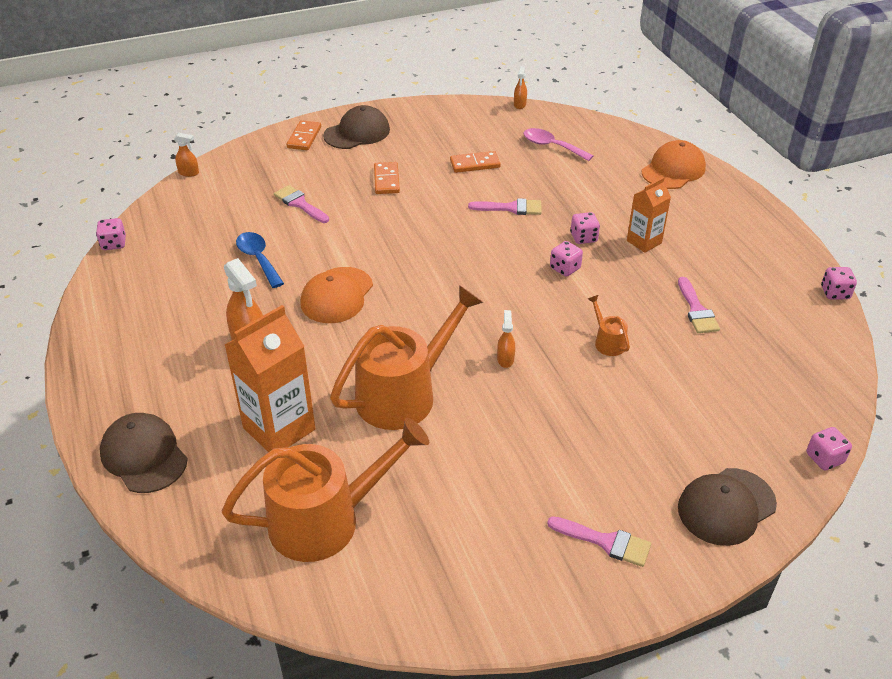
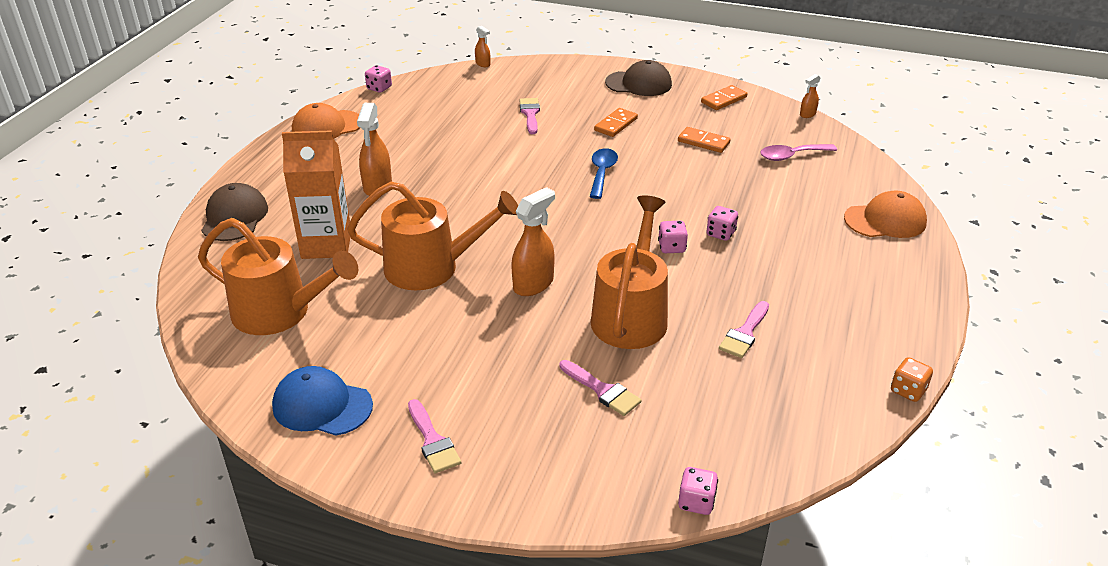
camera: 40 degrees right, 5 degrees down
(258, 259) = (454, 137): blue spoon -> blue spoon (602, 173)
(304, 137) = (594, 72): orange domino -> orange domino (723, 100)
(337, 295) = (473, 183): orange cap -> orange cap (327, 127)
(481, 577) = (322, 405): none -> blue cap
(505, 359) = (533, 284): orange spray bottle -> orange spray bottle, size x1.90
(511, 208) = (689, 185): pink brush -> pink brush (602, 390)
(551, 146) = (791, 156): pink spoon -> pink spoon turned 90 degrees counterclockwise
(607, 342) = (631, 315): orange watering can -> orange watering can, size x2.40
(644, 242) = (772, 261): orange carton -> none
(726, 506) = (557, 479): brown cap -> none
(835, 293) = (908, 390): pink dice -> orange dice

